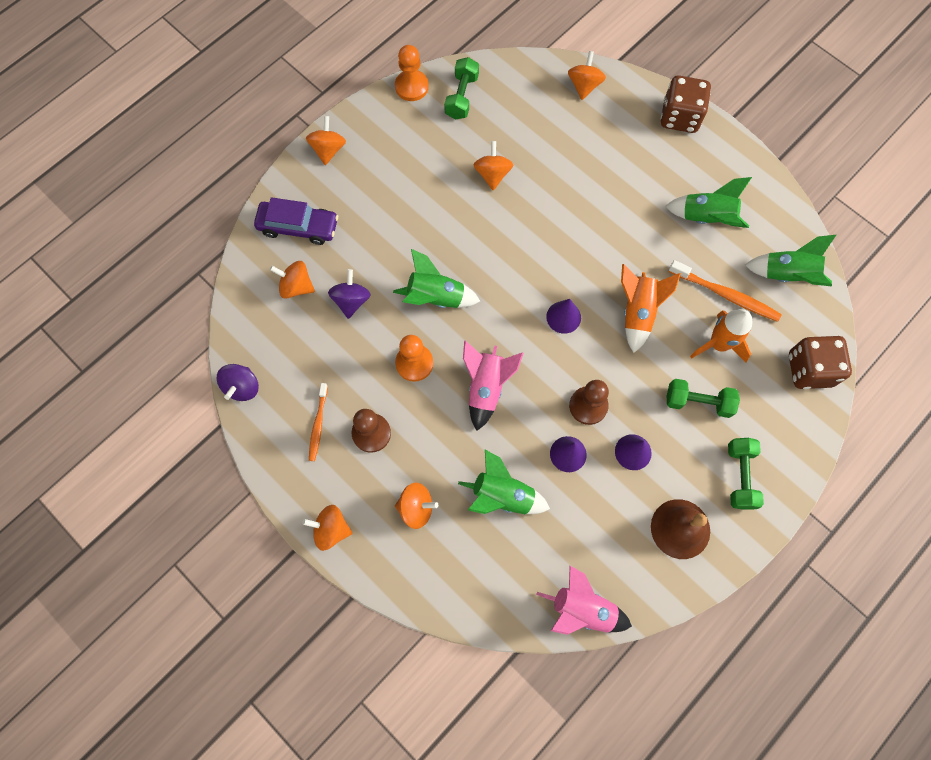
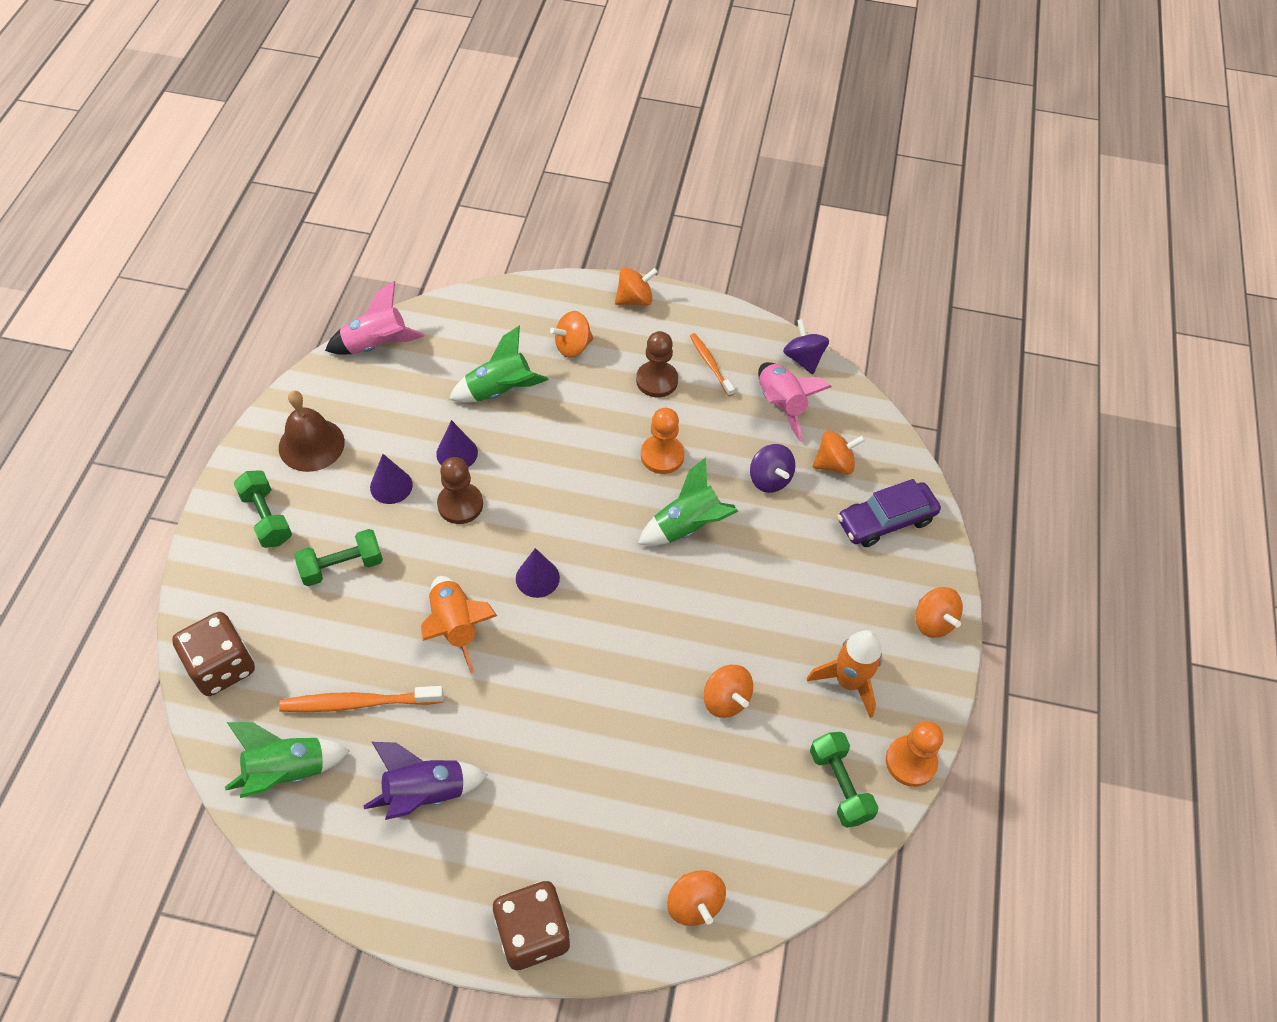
camera: 145 degrees right, 15 degrees down
(486, 388) = (575, 470): pink rocket -> pink rocket (781, 405)
(706, 218) = (426, 793): green rocket -> purple rocket
(718, 344) = (344, 639): orange rocket -> orange rocket (848, 682)

